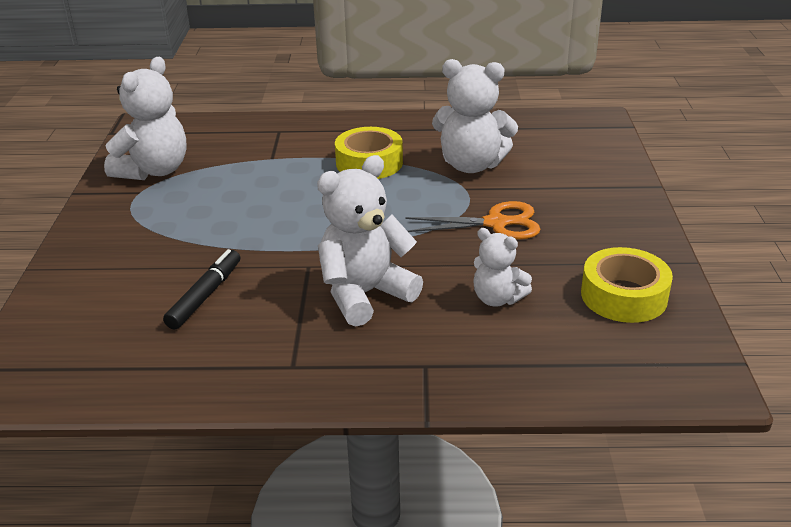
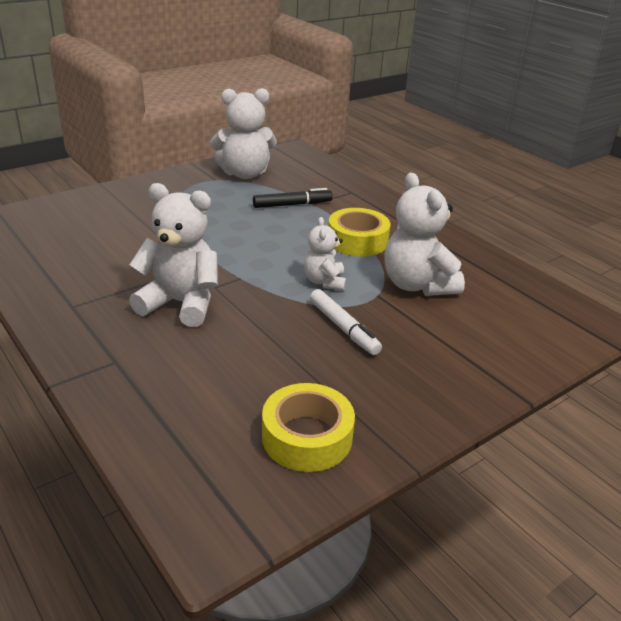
camera: 50 degrees right, 0 degrees up
(205, 295) = (123, 245): black marker -> black marker (292, 204)
(496, 223) = (343, 328): orange scissors -> white marker
(497, 298) = (233, 366): white teddy bear -> white teddy bear (324, 282)

